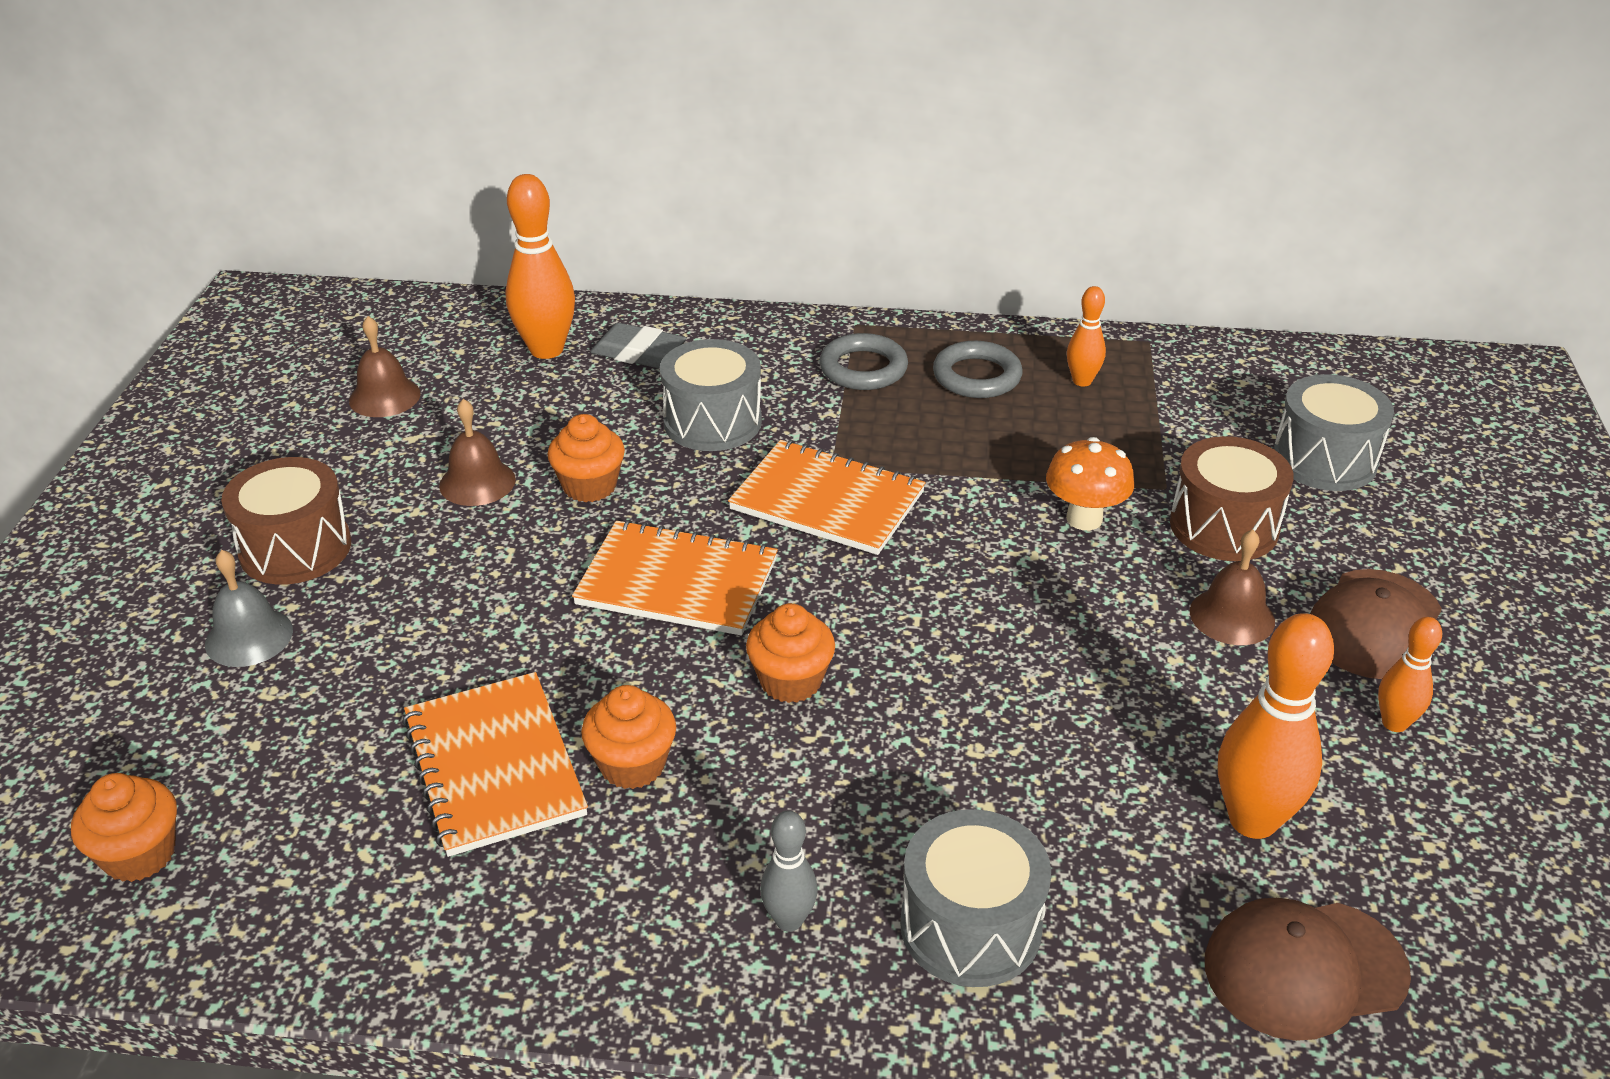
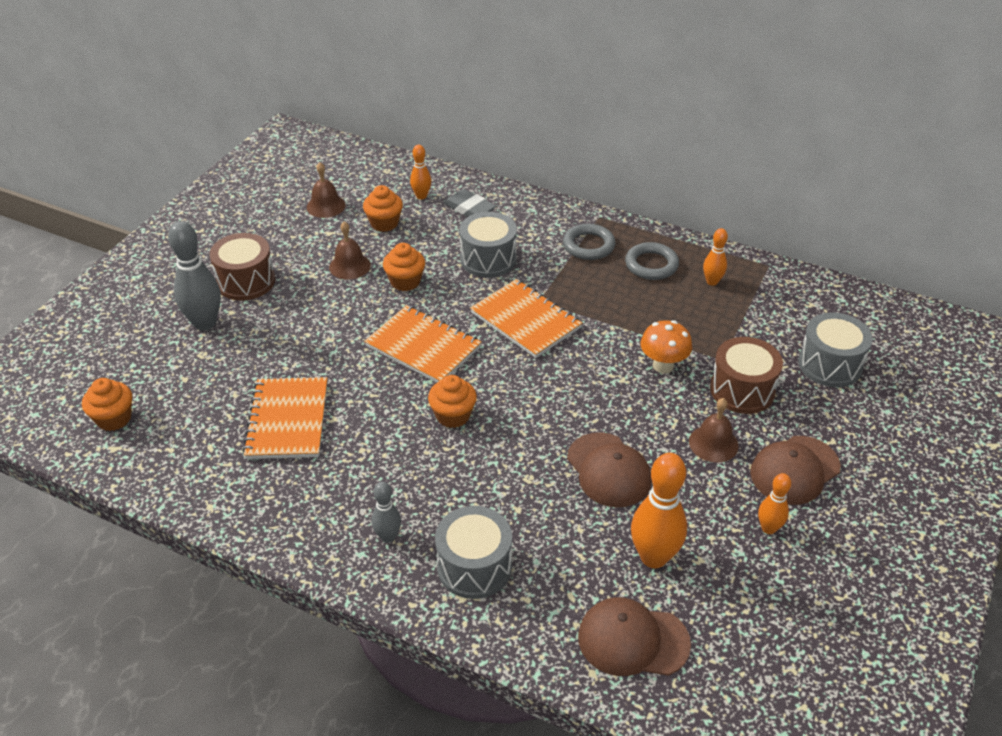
camera: 20 degrees right, 5 degrees up
(249, 637) = (205, 323): grey bell -> grey bowling pin
(546, 350) = (421, 196): orange bowling pin -> orange bowling pin, size x0.55
(632, 765) = (353, 438): orange cupcake -> orange cupcake (384, 223)
(1098, 701) = (608, 470): none -> brown cap

